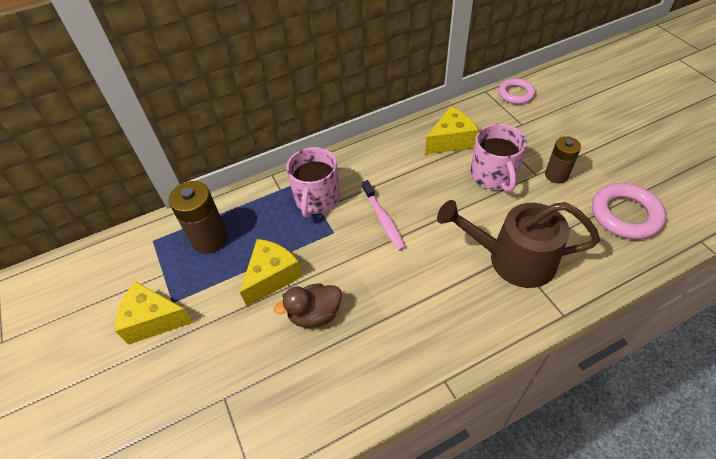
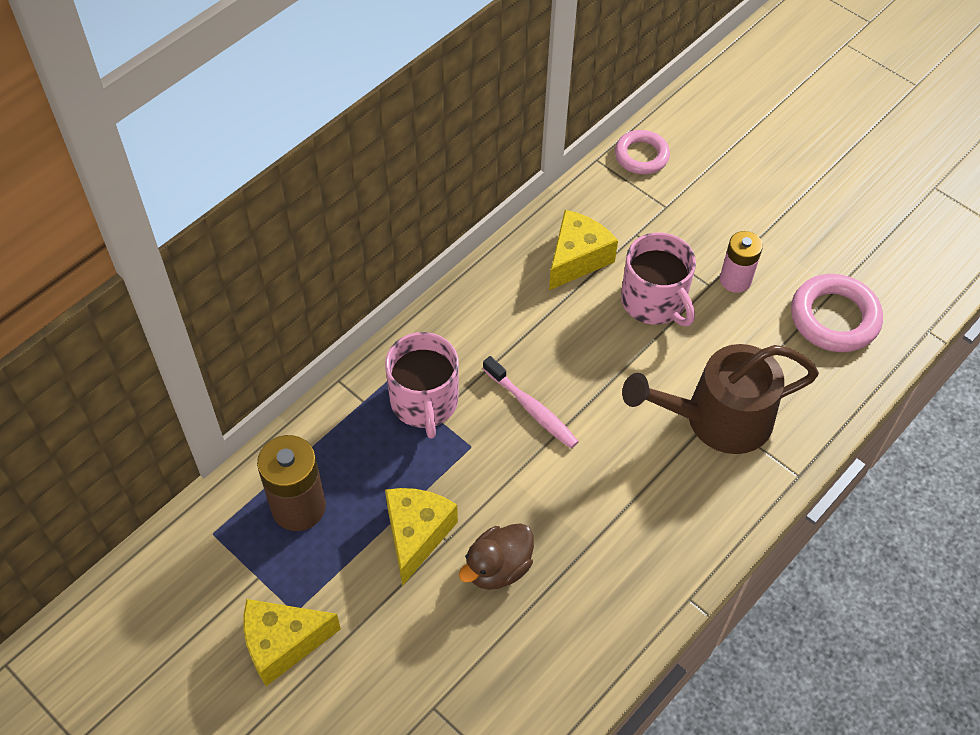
camera: 25 degrees left, 5 degrees up
(556, 175) = (735, 280): brown battery -> pink battery

